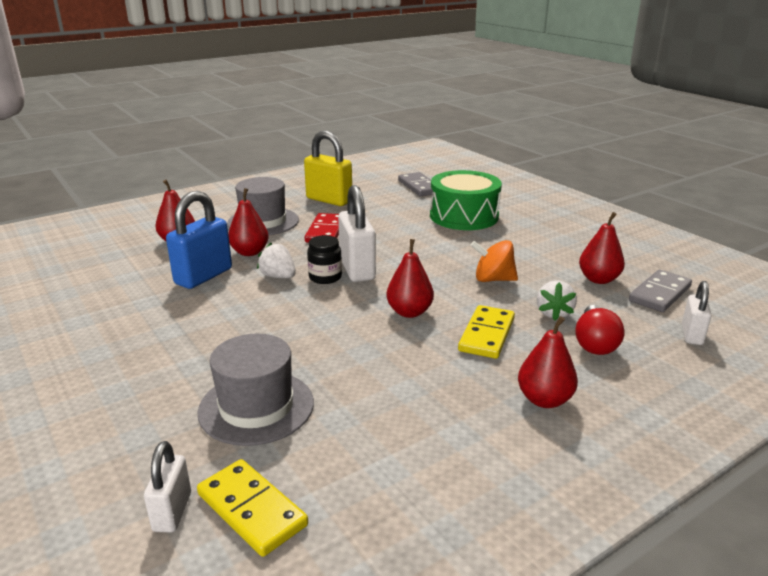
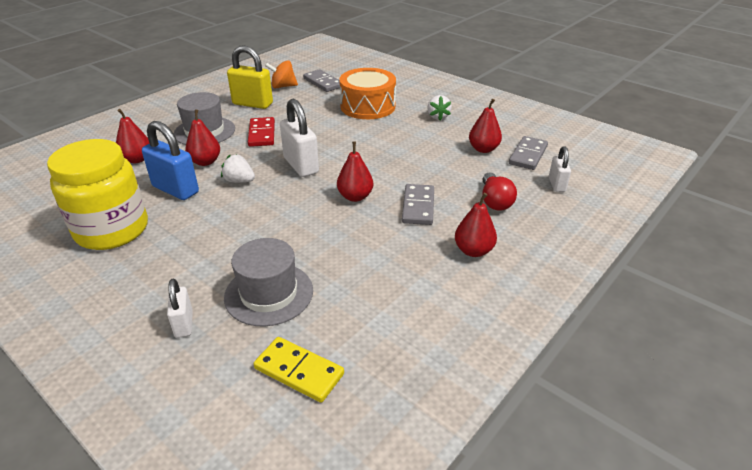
camera: 15 degrees left, 10 degrees up
(115, 308) = (112, 230): none -> yellow jar
(172, 512) = (241, 385): white padlock -> white padlock (184, 324)
(203, 276) = (175, 189): blue padlock -> blue padlock turned 75 degrees counterclockwise
(325, 277) = (278, 176): black jar -> none
(464, 216) = (368, 106): green drum -> orange drum
(487, 335) = (418, 206): yellow domino -> grey domino
(493, 279) = (408, 160): orange spinning top -> orange spinning top (283, 86)
(554, 313) = (460, 182): white strawberry -> white strawberry (438, 116)

